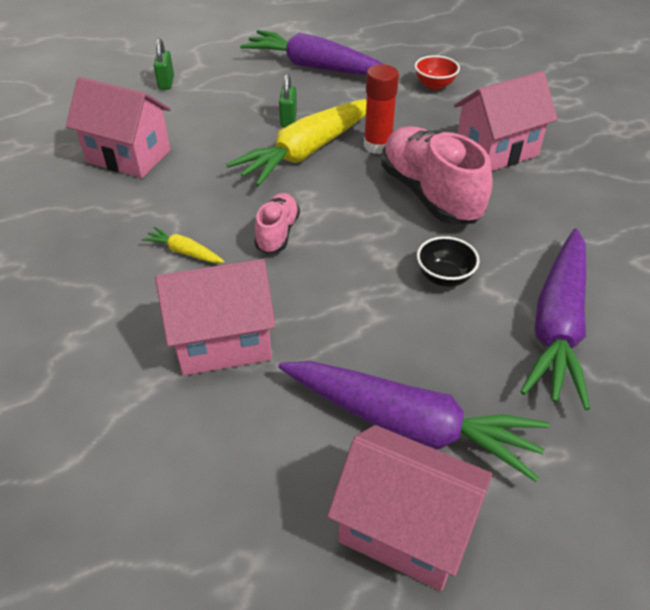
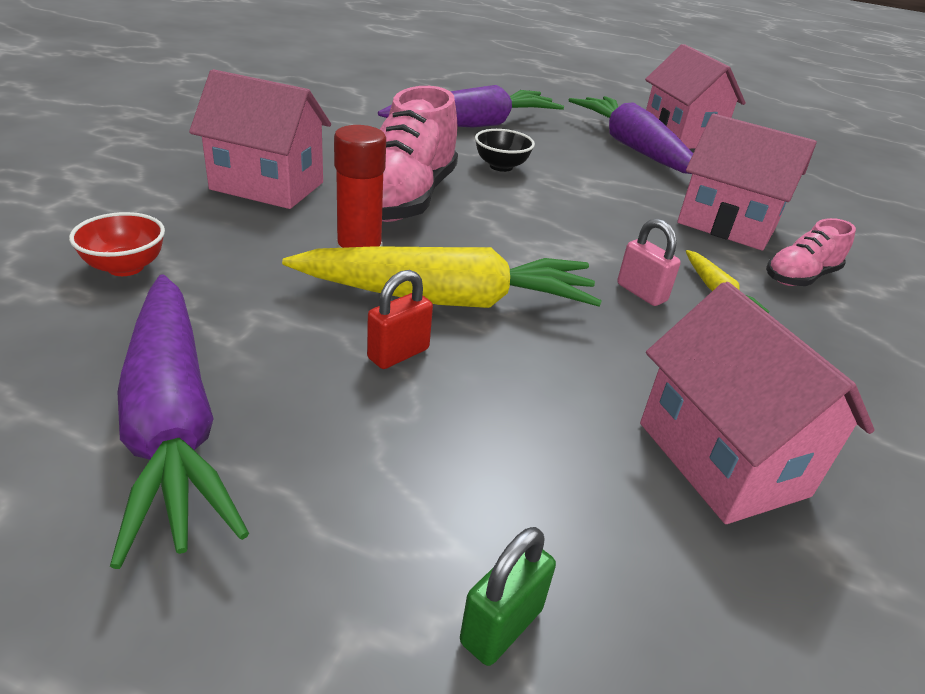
camera: 140 degrees left, 10 degrees down
(226, 219) = (641, 293): none -> pink padlock
(277, 233) = (598, 254): pink shoe -> pink shoe (800, 277)
(288, 119) = (398, 354): green padlock -> red padlock

